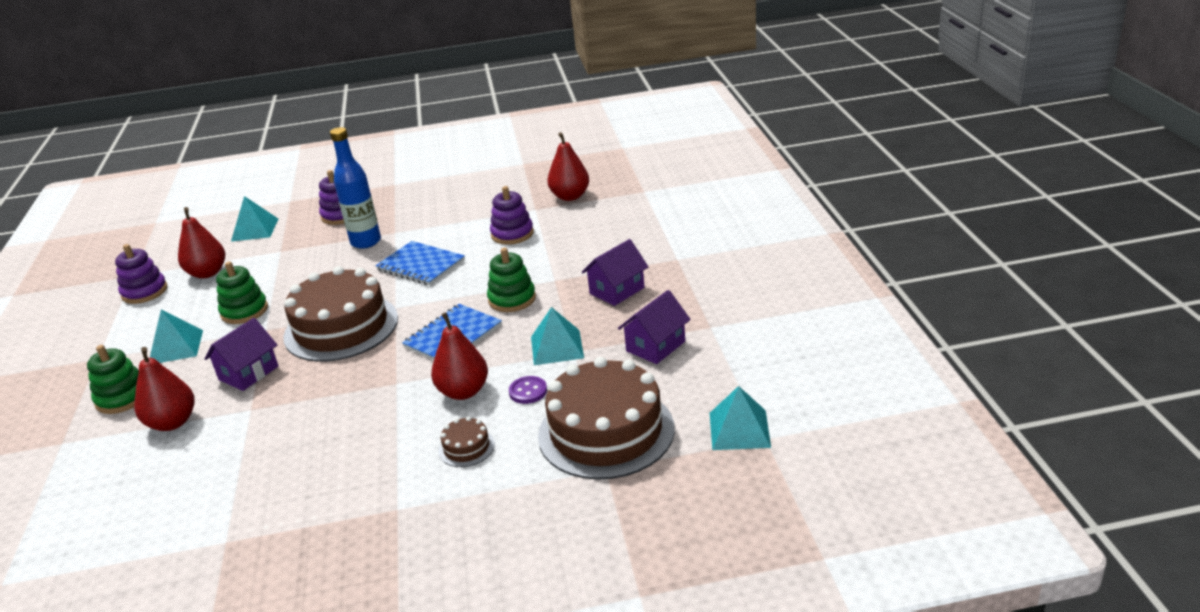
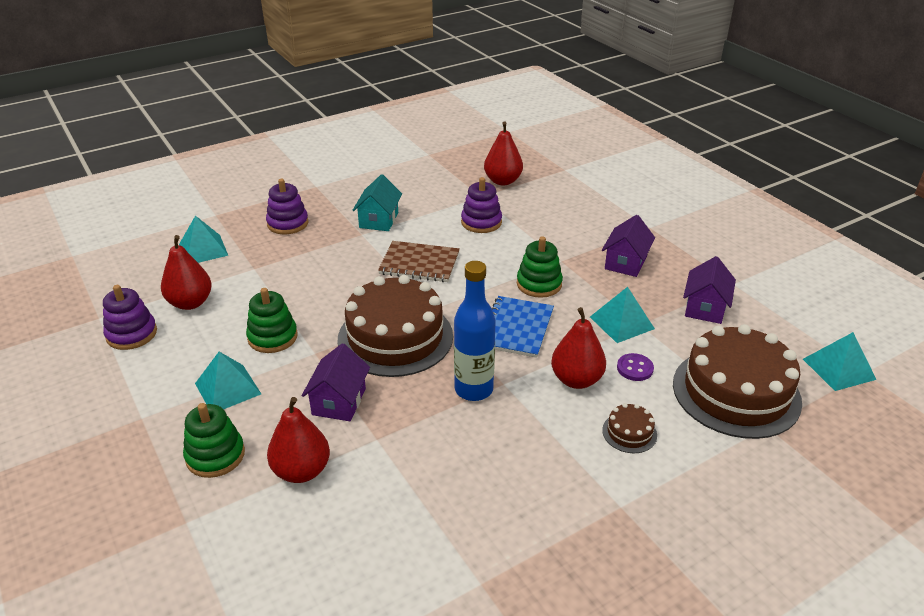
camera: 25 degrees left, 5 degrees up
(366, 242) = (340, 247): blue bottle -> blue bottle (473, 389)
(421, 221) = (379, 220): none -> turquoise house
(421, 265) = (419, 263): blue notebook -> brown notebook

